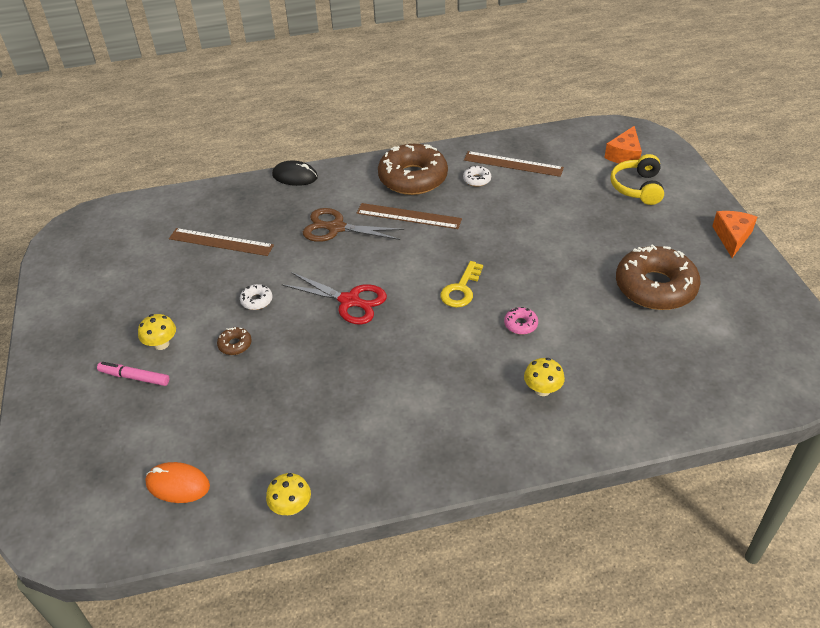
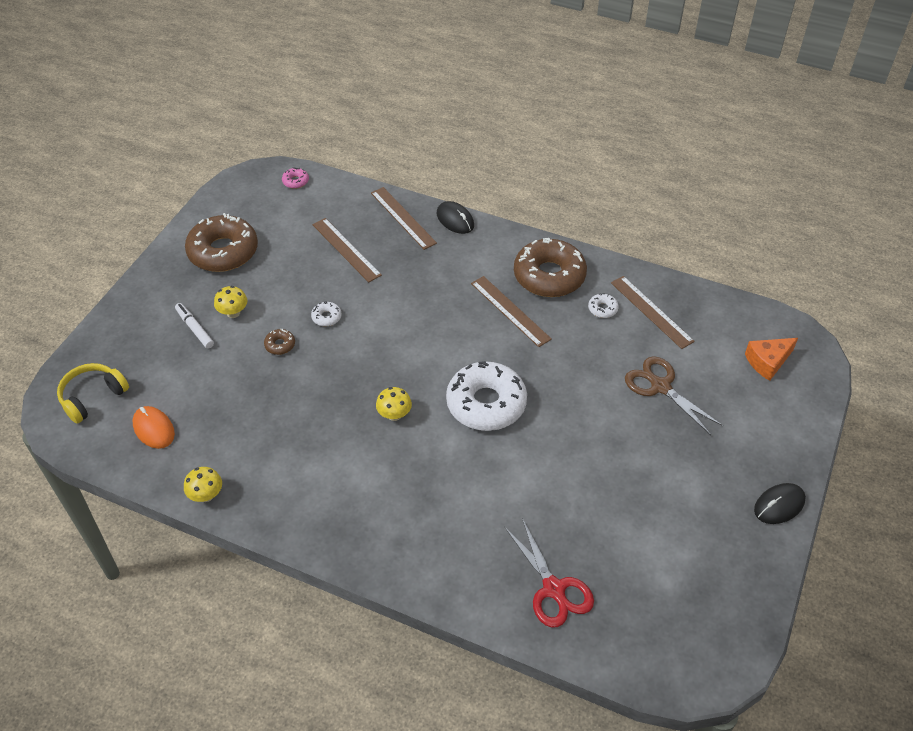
camera: 35 degrees right, 5 degrees up
(134, 377) = (195, 328): pink marker -> white marker
(248, 195) = (403, 218): none -> brown ruler
(336, 228) = (442, 288): brown scissors -> brown scissors (660, 386)
(349, 301) = (391, 360): red scissors -> red scissors (553, 589)
(461, 289) = (486, 403): yellow key -> white donut
(520, 324) = (502, 464): pink donut -> pink donut (295, 181)
(542, 389) = (462, 530): yellow mushroom -> yellow mushroom (394, 415)
(637, 188) = (743, 402): yellow headphones -> yellow headphones (92, 397)
(655, 287) = (651, 505): brown donut -> brown donut (223, 251)
(732, 237) = (779, 505): orange cheese -> black mouse

